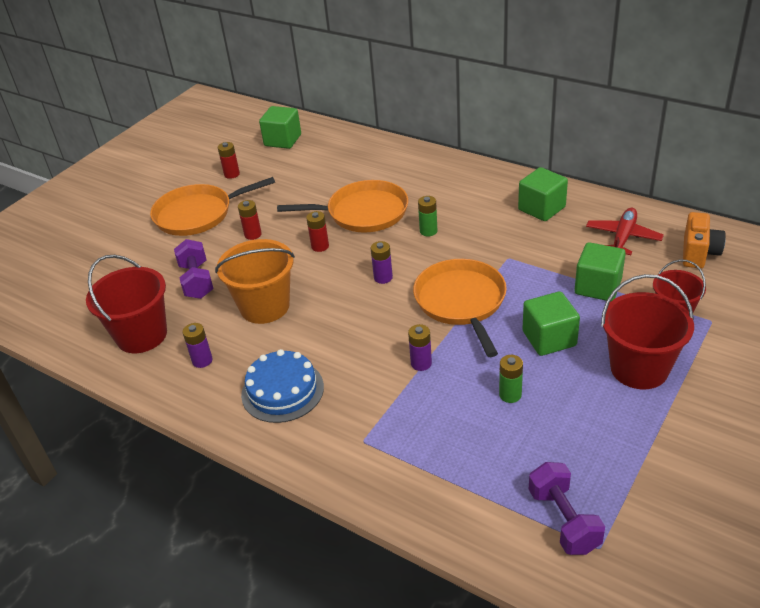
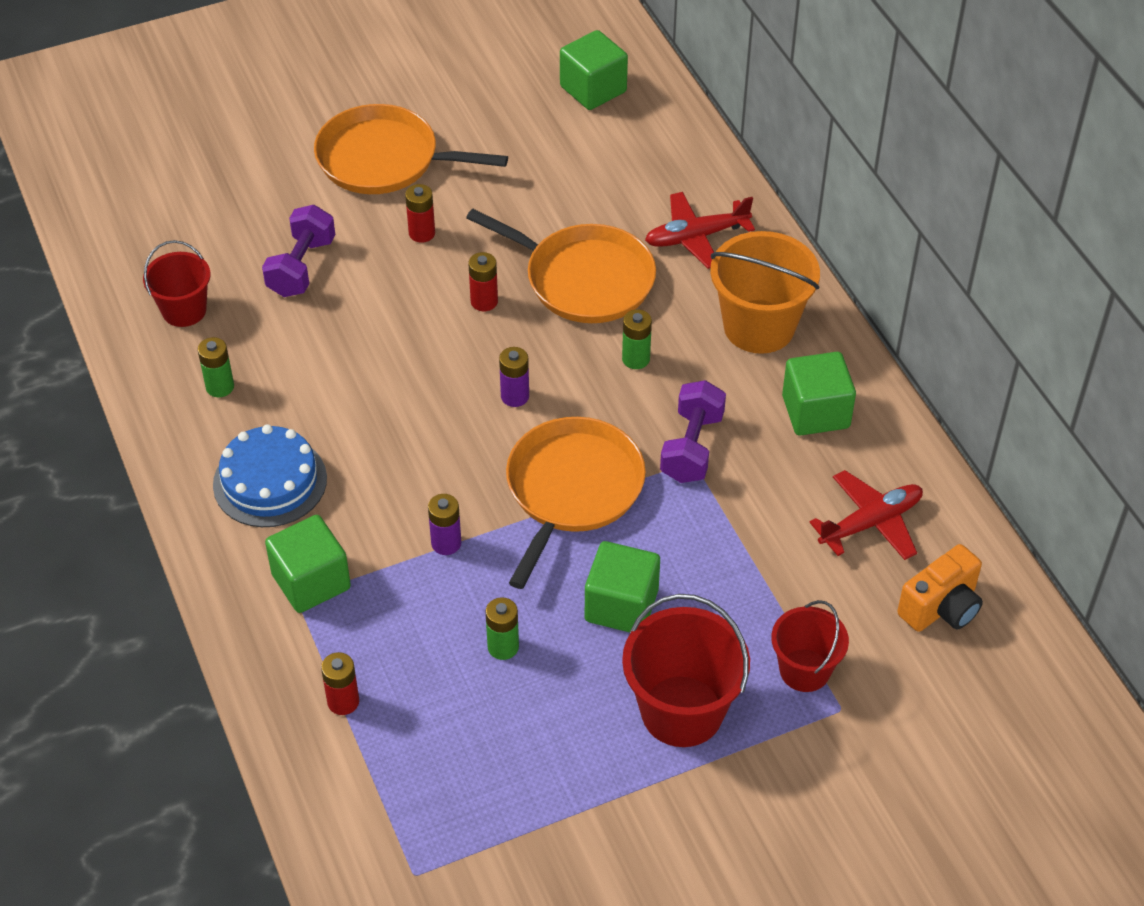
camera: 30 degrees right, 10 degrees up
(141, 335) = (184, 310): red bucket -> red bucket, size x0.62
(202, 360) = (220, 387): purple battery -> green battery
(232, 174) = (479, 114): red battery -> red battery (343, 702)
(265, 306) = (345, 353): orange bucket -> orange bucket (759, 326)
(400, 171) = (696, 237): none -> red plane
(563, 520) = (410, 823): purple dumbbell -> purple dumbbell (692, 447)
(598, 287) = (756, 573): green cube -> green cube (311, 581)

